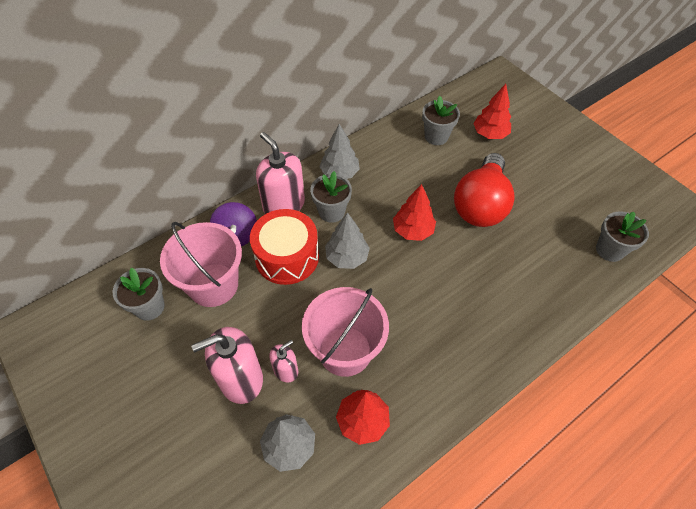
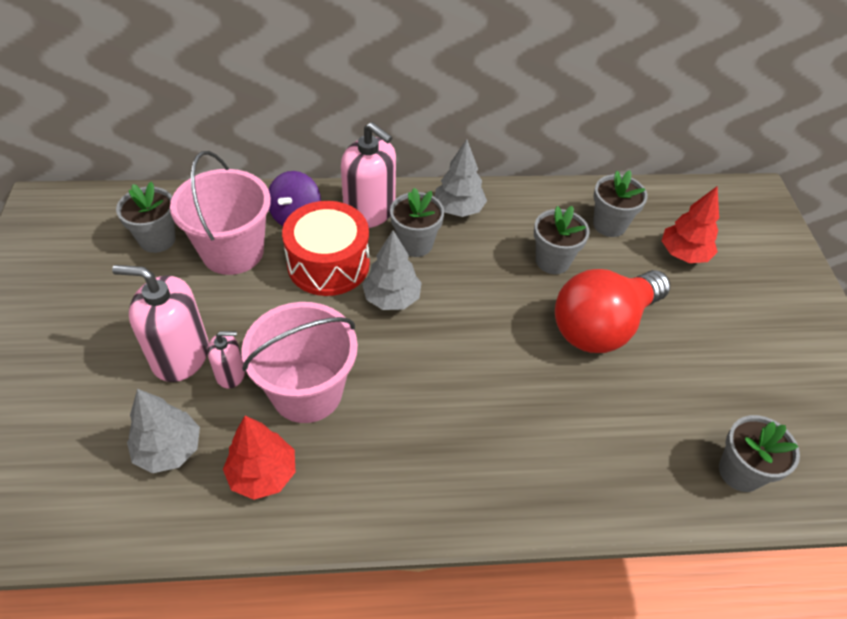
camera: 30 degrees right, 5 degrees down
(284, 205) = (370, 211): pink soap dispenser -> pink soap dispenser turned 135 degrees clockwise
(413, 230) = (492, 311): red tree -> none
(422, 178) = (552, 261): none -> grey flower pot

